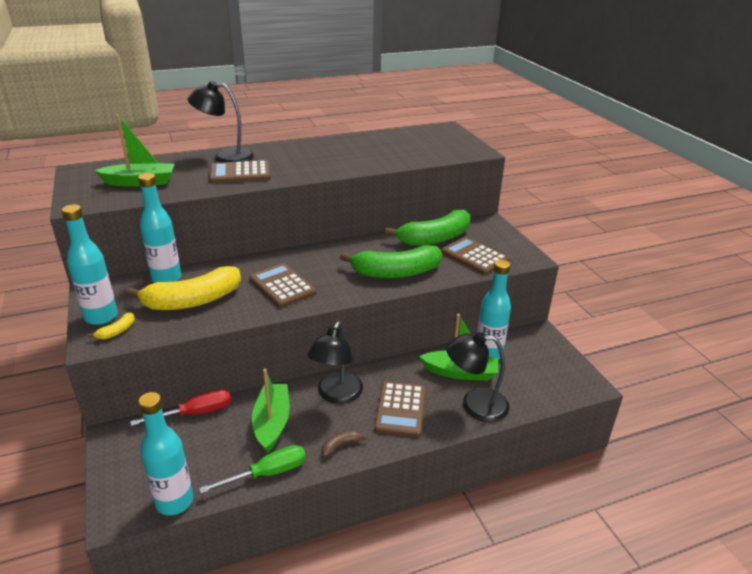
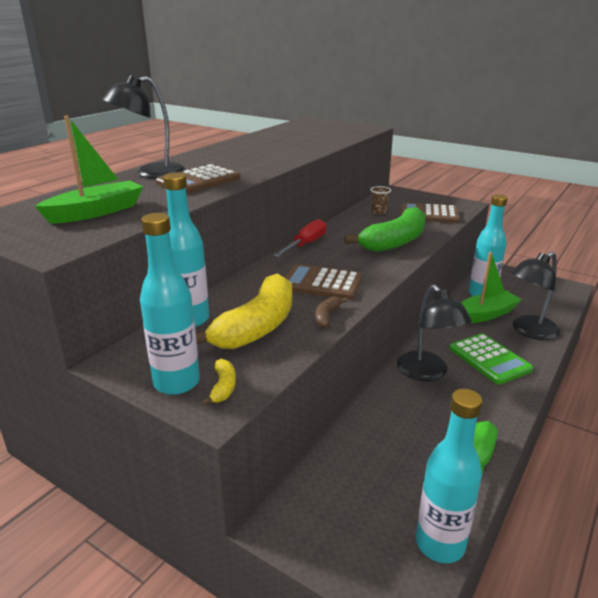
camera: 35 degrees left, 5 degrees down
(195, 413) = (330, 453): red screwdriver -> red screwdriver (306, 244)
(272, 423) = (413, 422): green boat -> none
(341, 446) = (493, 409): brown banana -> brown banana (326, 316)
(401, 409) = (489, 359): brown calculator -> green calculator
(435, 238) = (379, 212): green banana -> brown cup

